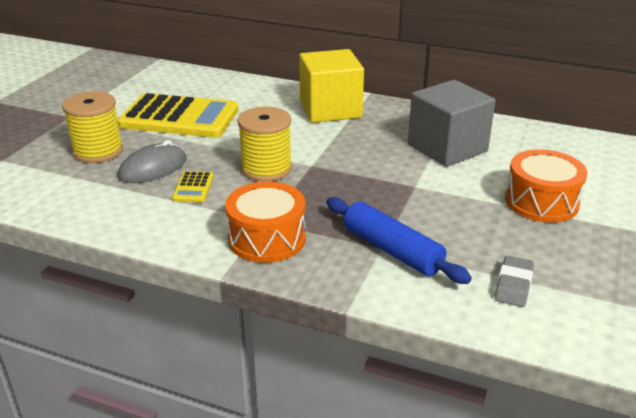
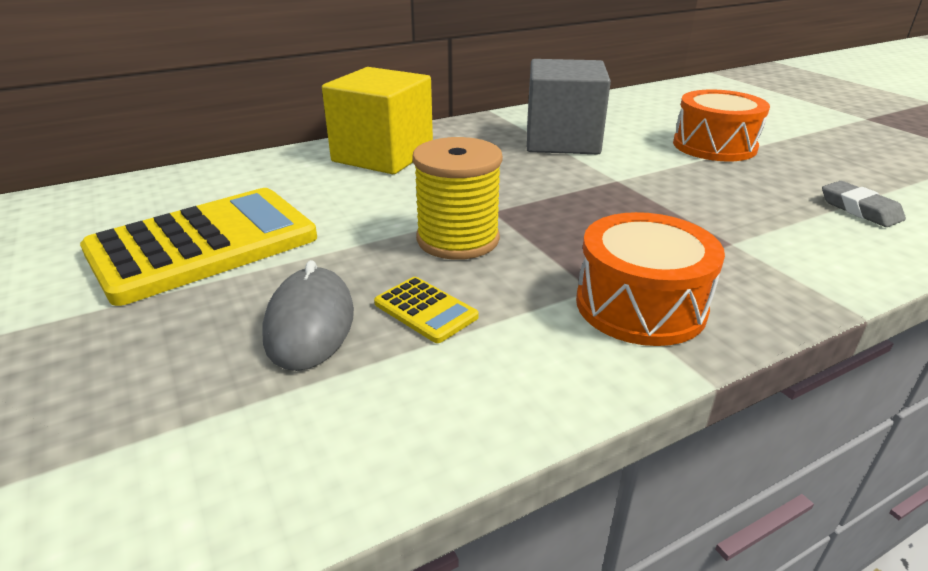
camera: 50 degrees left, 0 degrees up
(98, 151) = (152, 358): yellow spool -> none
(392, 250) = (744, 239): blue rolling pin -> none

